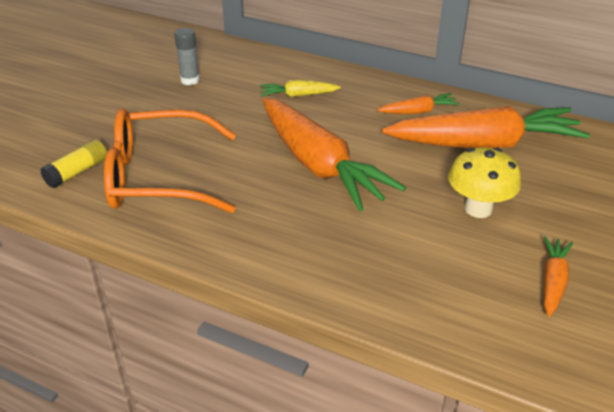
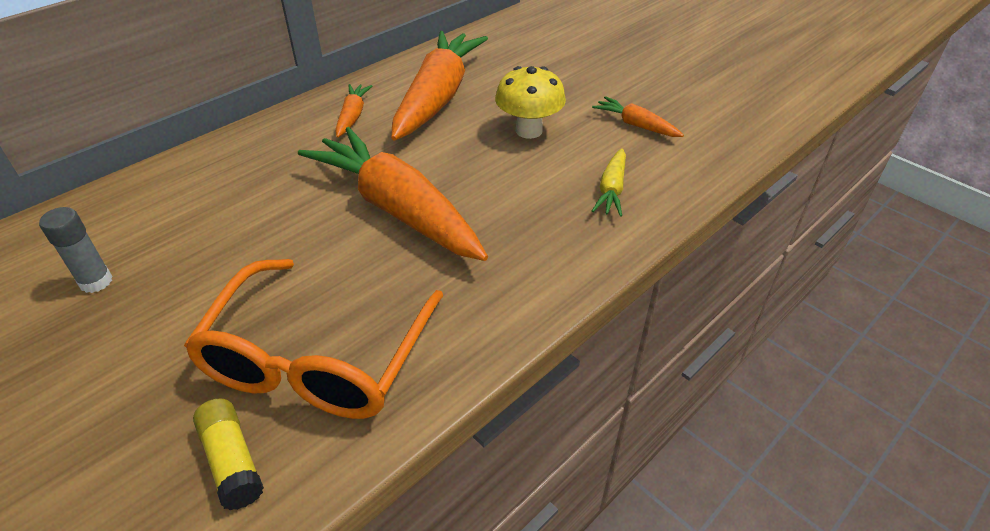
camera: 70 degrees left, 5 degrees up
(298, 95) = (240, 189): yellow carrot -> yellow carrot (611, 190)
(319, 165) = (396, 208): orange carrot -> orange carrot turned 120 degrees counterclockwise

